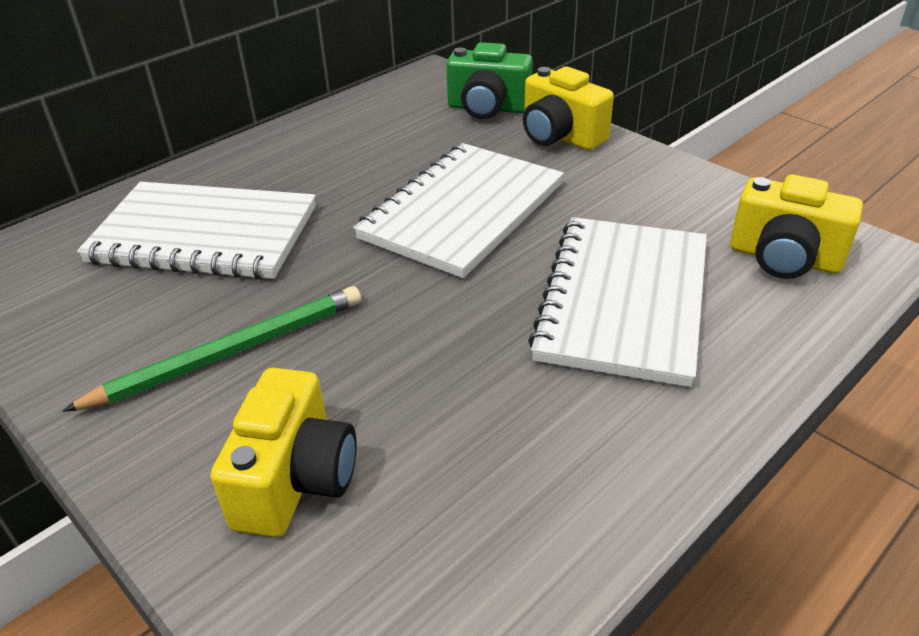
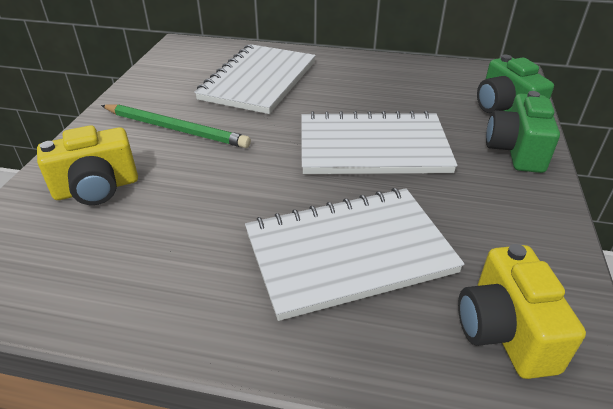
camera: 55 degrees right, 0 degrees up
(204, 235) = (259, 81): white notebook -> white notebook turned 45 degrees clockwise
(560, 136) = (516, 151): yellow camera -> green camera

